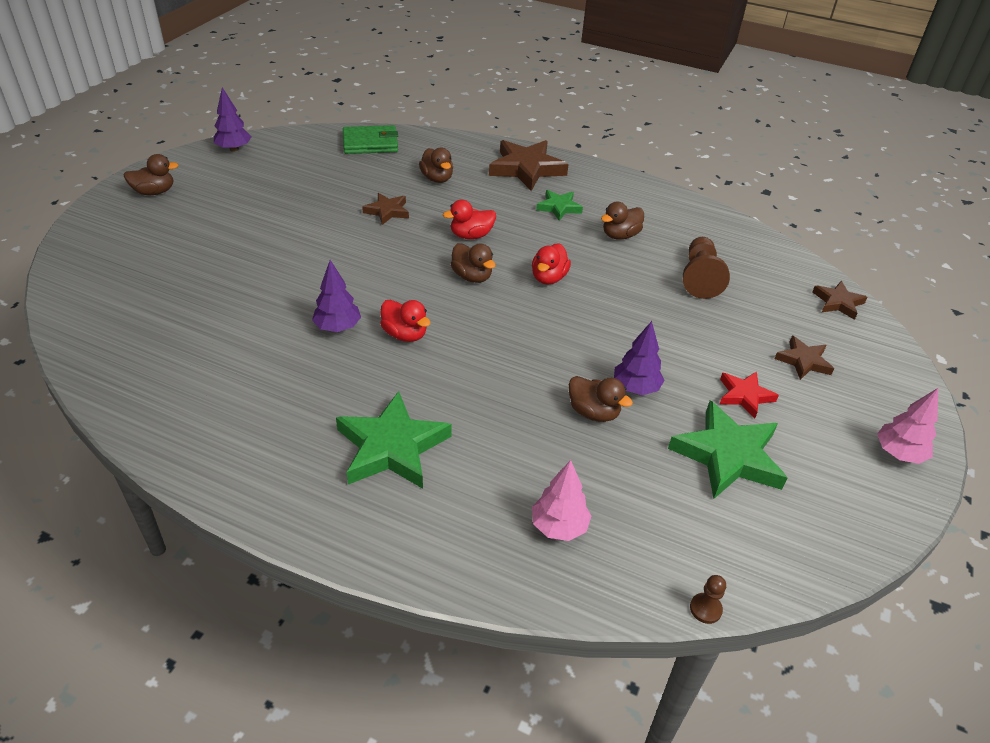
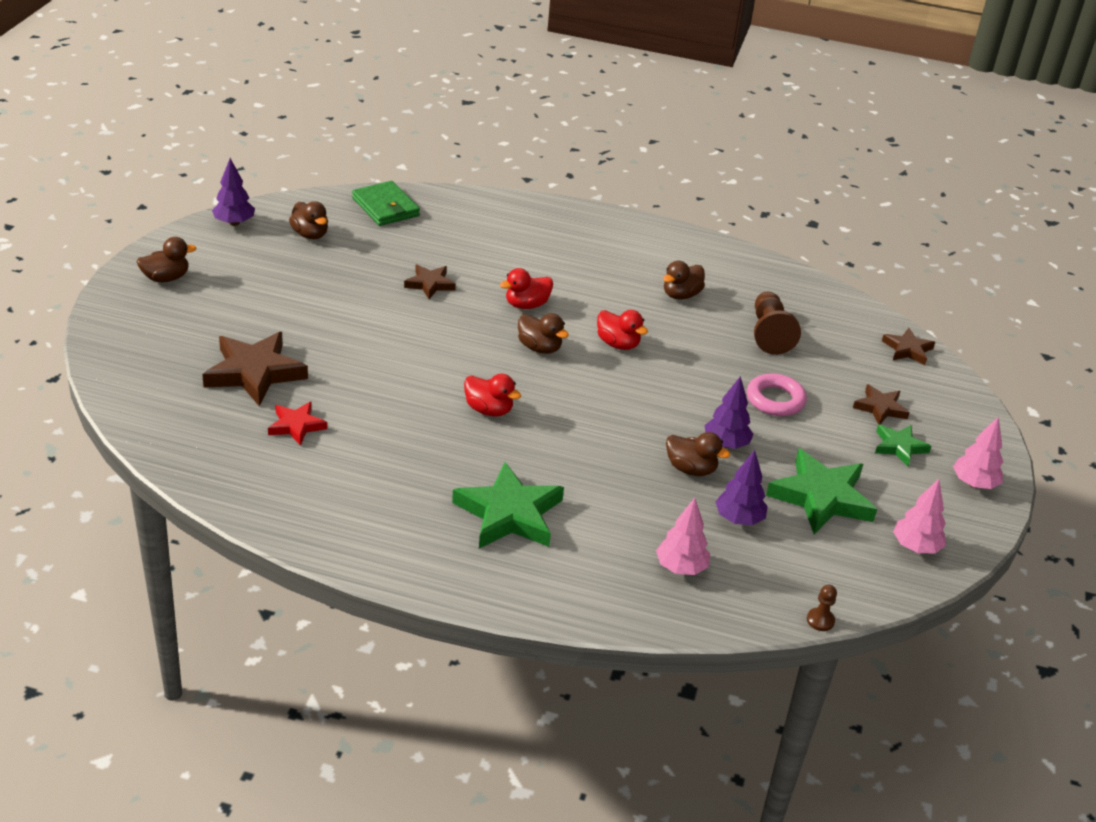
camera: 10 degrees left, 5 degrees down
(337, 327) = (419, 408): purple tree -> purple tree (738, 519)
(370, 143) = (385, 207): green wallet -> green wallet turned 75 degrees clockwise
(437, 178) = (472, 244): brown duck -> brown duck (310, 234)
(526, 169) = (565, 227): brown star -> brown star (254, 373)
(549, 278) = (618, 344): red duck -> red duck turned 60 degrees counterclockwise
(559, 207) = (611, 269): green star -> green star (899, 447)
(695, 344) = (775, 400): none -> pink ring
(744, 396) = (829, 444): red star -> red star (296, 426)
(826, 524) = (915, 547): none -> pink tree

